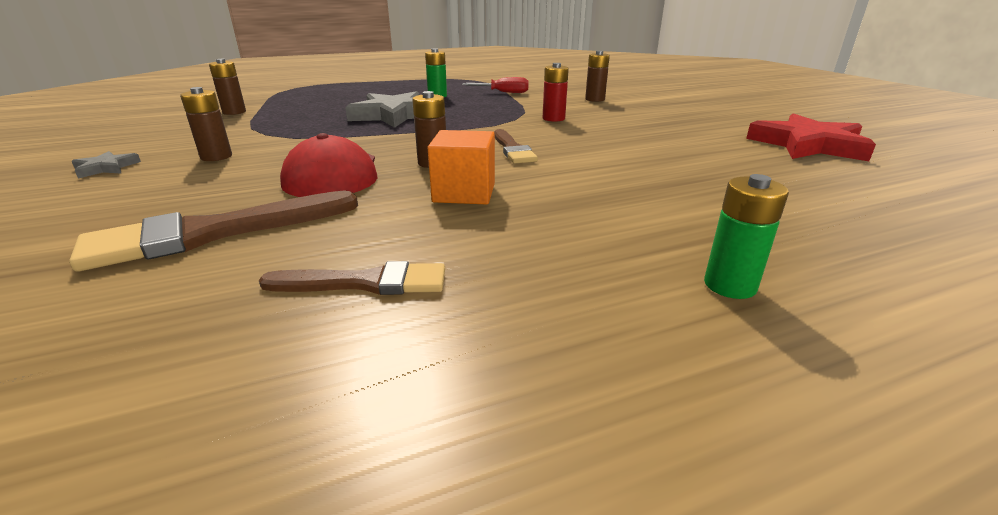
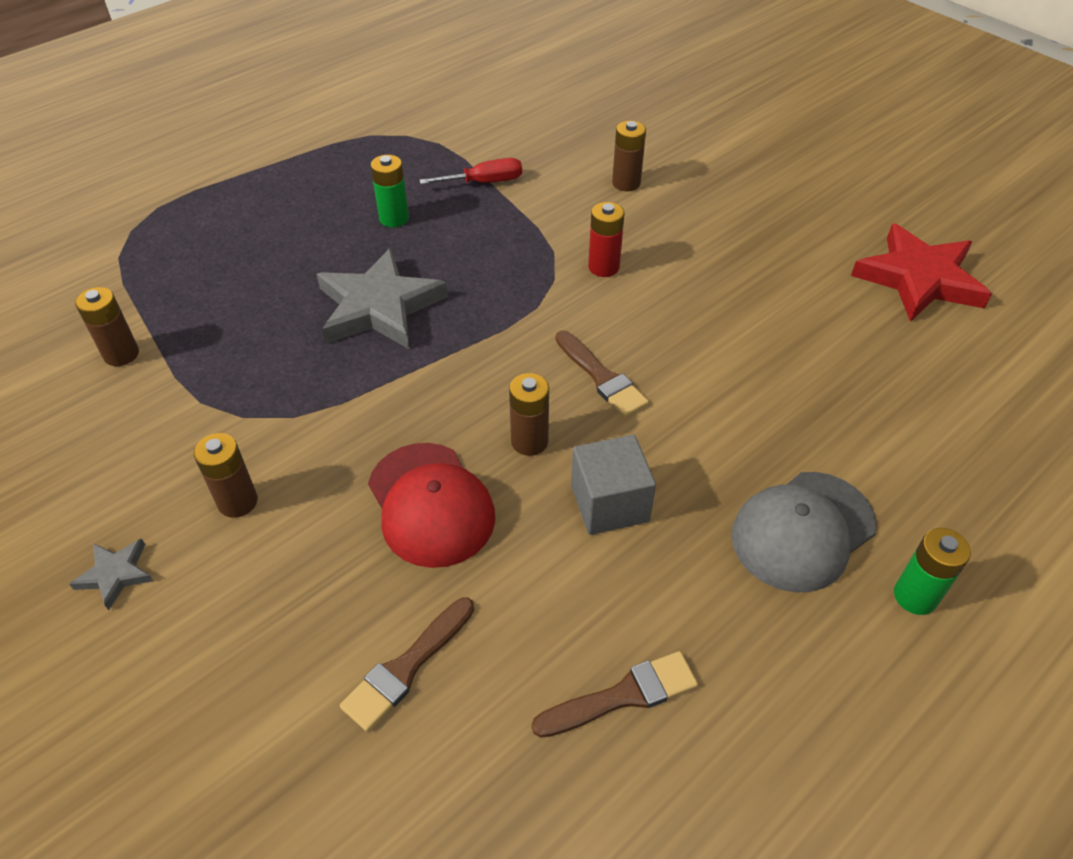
camera: 20 degrees left, 20 degrees up
(214, 233) = (407, 667): brown brush -> brown brush, size x0.60
(464, 193) = (609, 503): orange cube -> grey cube
(626, 230) = (802, 531): none -> grey cap

